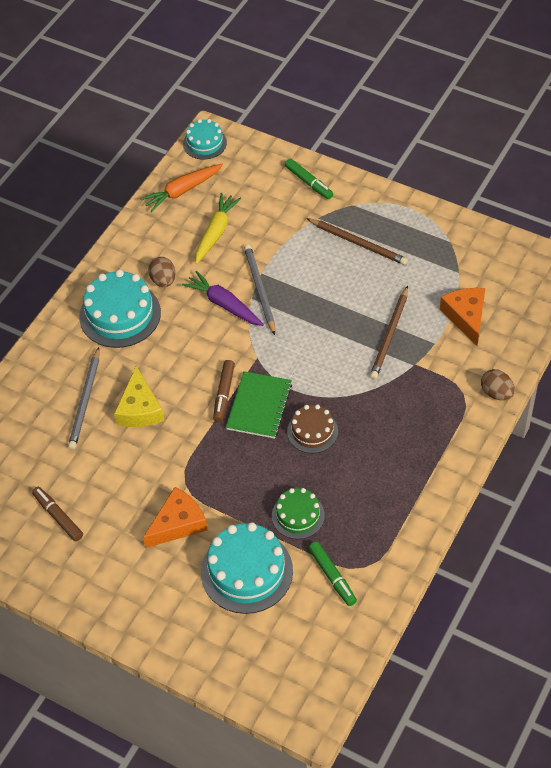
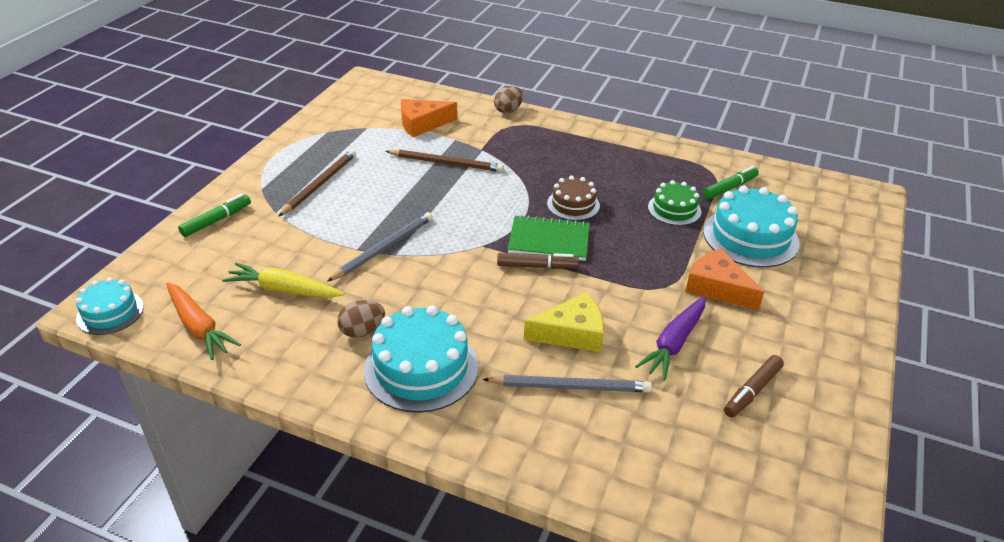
camera: 100 degrees left, 15 degrees down
(224, 304) = (405, 275): purple carrot -> purple carrot (674, 343)
(260, 290) = (383, 248): grey pencil -> grey pencil turned 150 degrees clockwise

